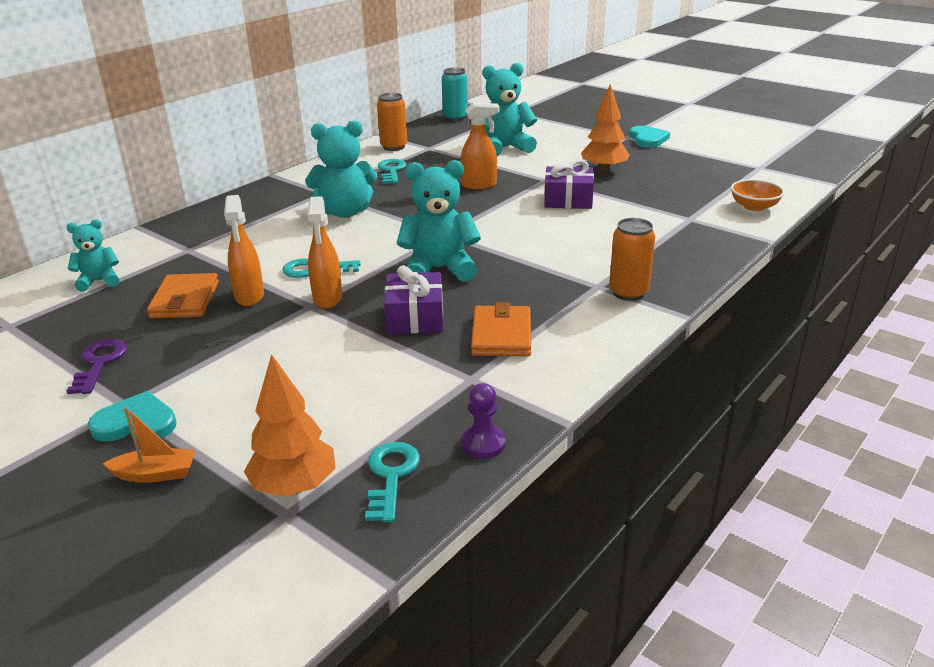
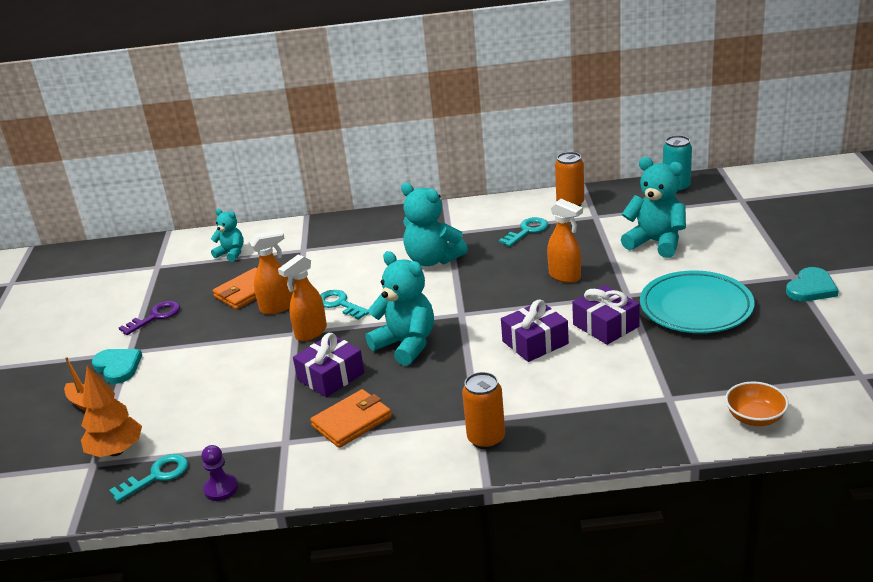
camera: 50 degrees right, 0 degrees up
(249, 297) = (277, 307): orange spray bottle -> orange spray bottle turned 150 degrees counterclockwise
(540, 227) = (535, 342): none -> purple gift
(604, 170) = (696, 307): orange tree -> turquoise plate

